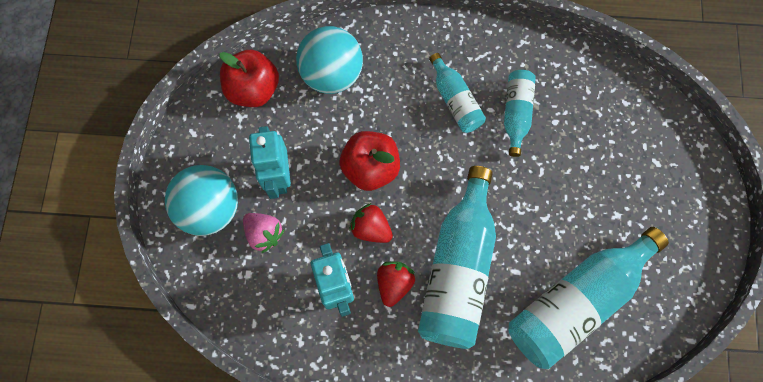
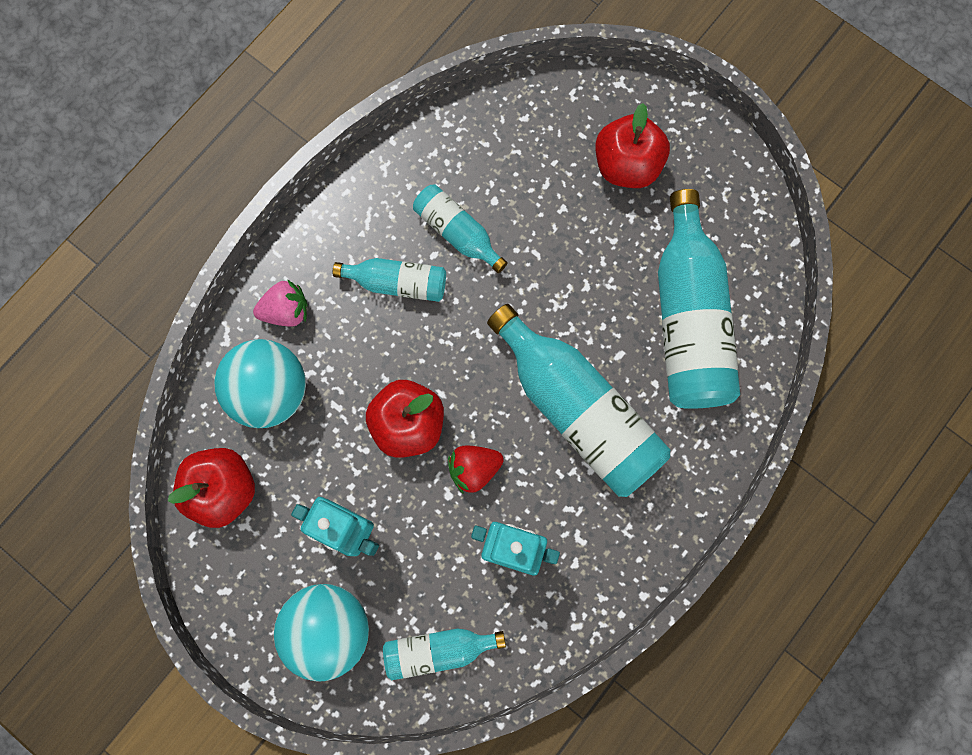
camera: 55 degrees left, 5 degrees up
(240, 285) = (438, 650): none -> turquoise bottle
(264, 234) = (400, 586): pink strawberry -> pink strawberry (286, 311)
(394, 284) = (548, 485): red strawberry -> none
(648, 188) = (626, 165): none -> red apple

